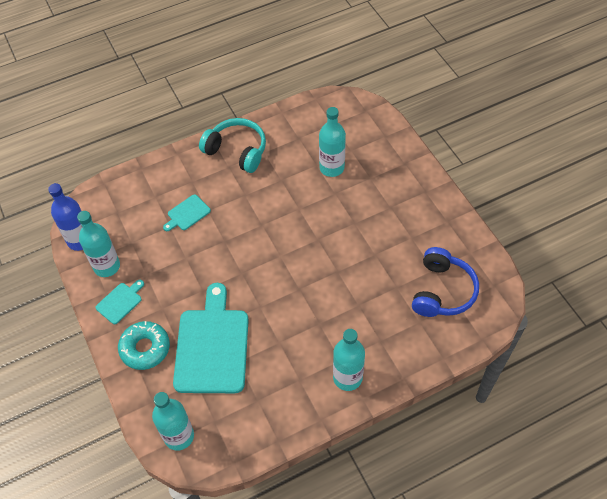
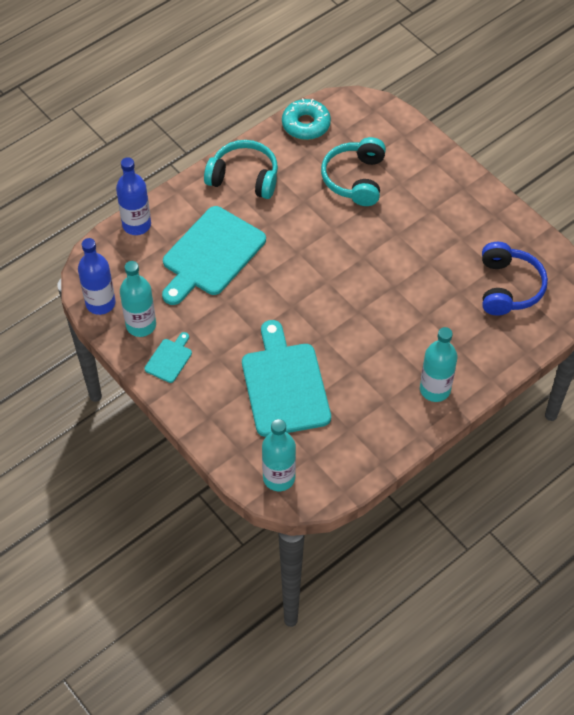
camera: 15 degrees left, 0 degrees up
(134, 177) = (136, 225): none -> blue bottle
(145, 348) = (213, 400): turquoise donut -> turquoise donut (306, 124)
(187, 213) = (211, 254): turquoise cutting board -> turquoise cutting board, size x2.21
(332, 168) = (355, 179): turquoise bottle -> turquoise headphones

